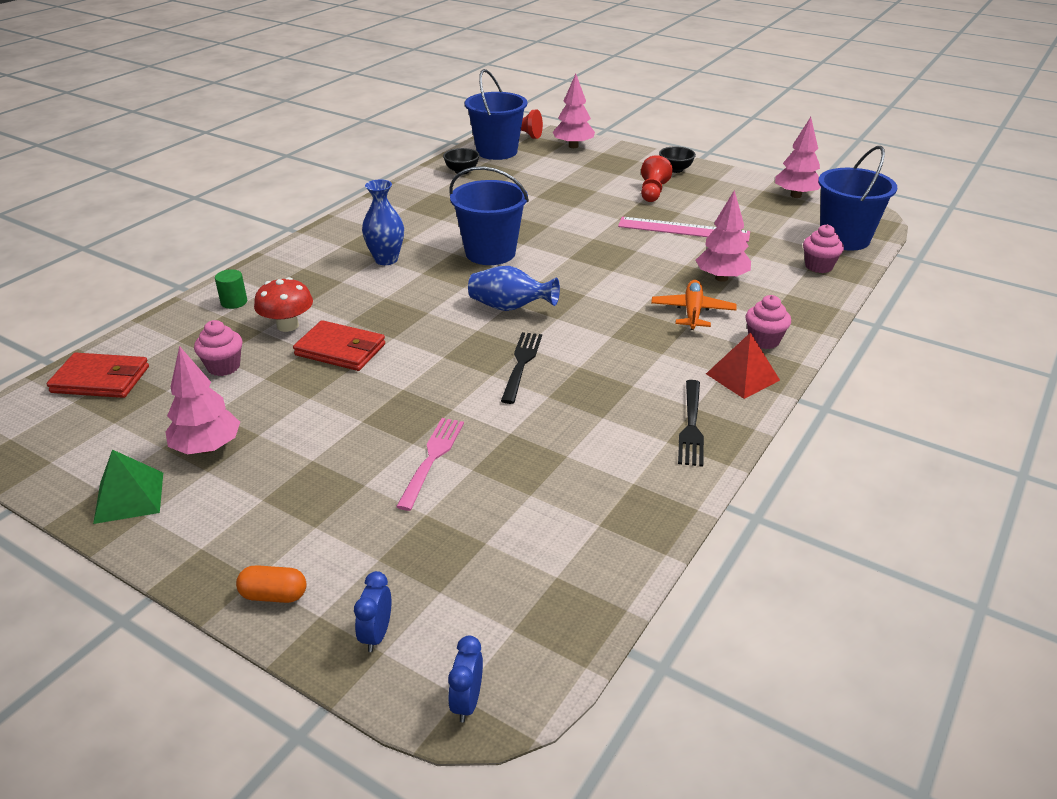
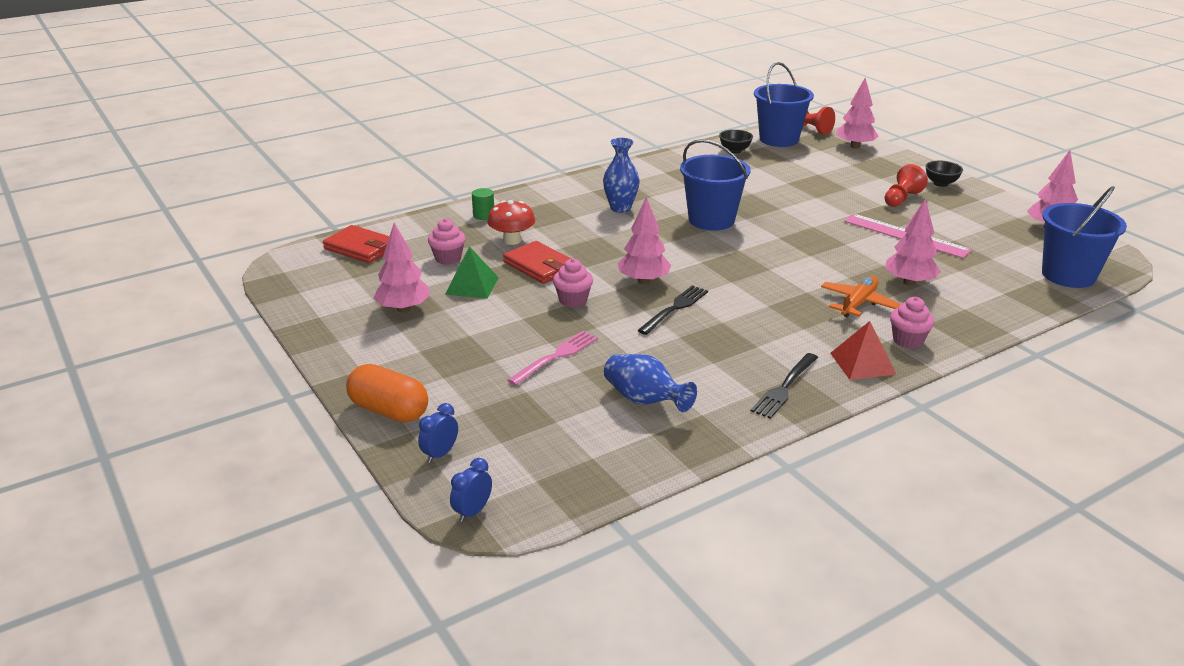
camera: 25 degrees right, 5 degrees down
(129, 497) = (335, 326): green pyramid -> green pyramid (472, 285)
(274, 595) = (389, 411): orange capsule -> orange capsule, size x1.72
(467, 340) = (643, 281): none -> pink tree
(510, 308) = (697, 265): blue vase -> blue vase (645, 401)
(818, 266) = (1018, 293): pink cupcake -> pink cupcake (573, 300)

